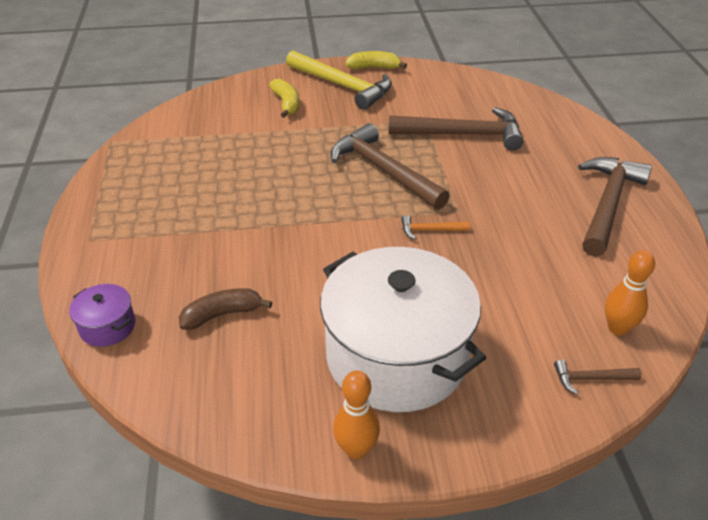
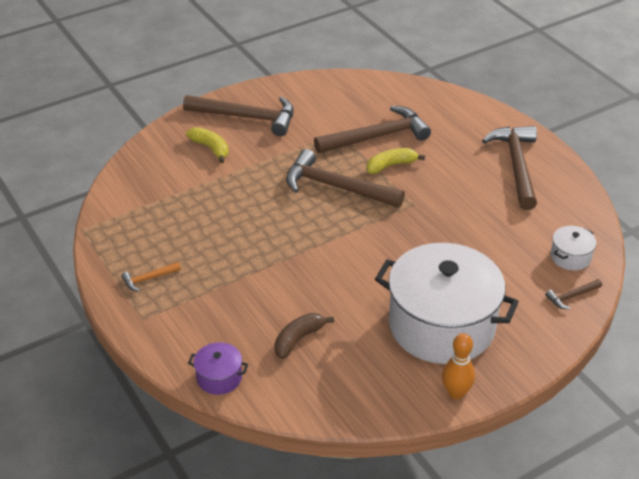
camera: 25 degrees left, 0 degrees up
(342, 86) = (247, 118): yellow hammer -> brown hammer
(374, 67) = (261, 91): yellow banana -> yellow banana (391, 166)
(430, 230) = (404, 226): orange hammer -> orange hammer (148, 278)
(618, 328) = (570, 257): orange bowling pin -> white pot

